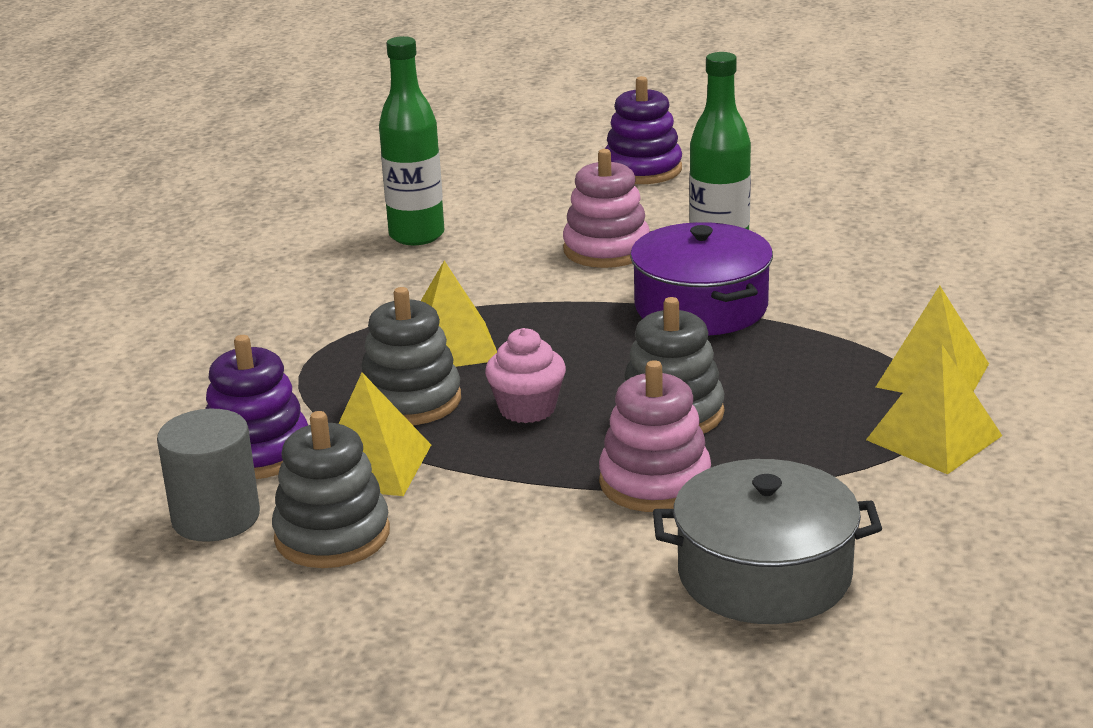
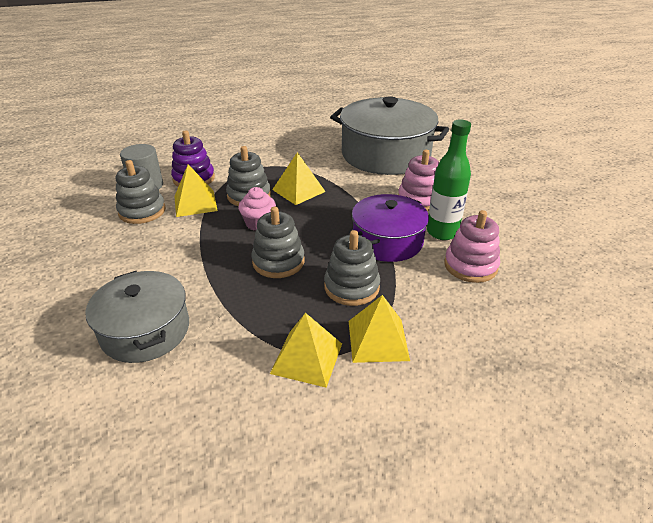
camera: 60 degrees right, 10 degrees up
(416, 235) = (385, 155): green bottle -> grey pot
(642, 169) = (513, 185): purple stacking toy -> none
(655, 482) = (214, 274): pink stacking toy -> pink stacking toy (470, 266)
(796, 365) = (351, 287): none -> grey stacking toy

